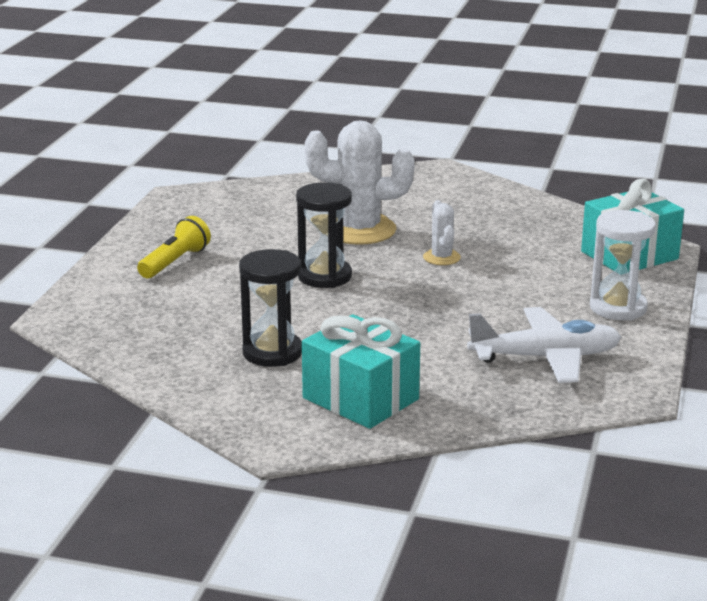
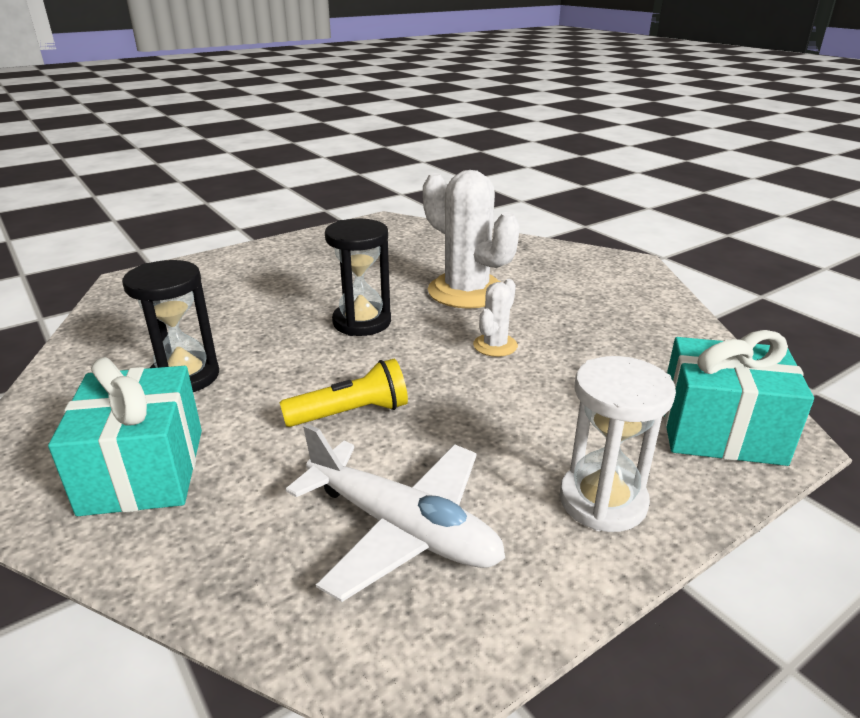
camera: 40 degrees right, 5 degrees up
(175, 262) = (283, 267): yellow flashlight -> yellow flashlight (351, 413)

